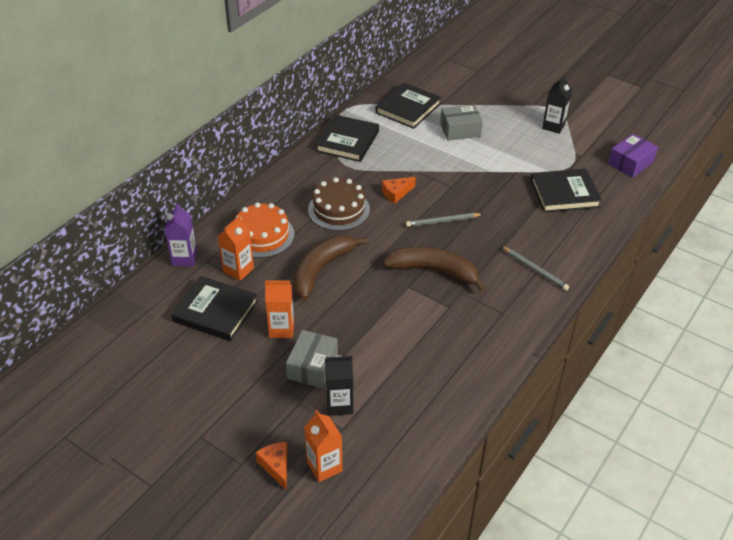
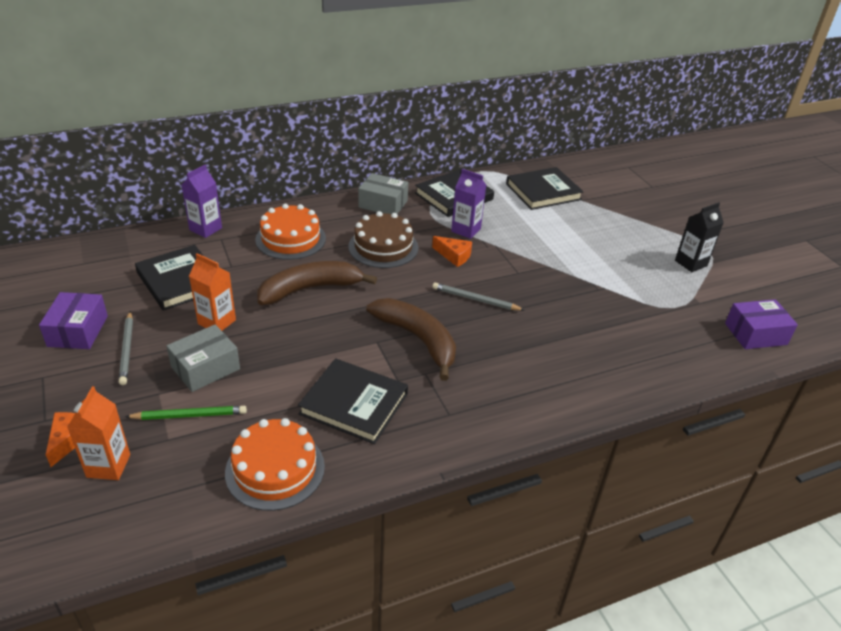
camera: 30 degrees right, 5 degrees down
(183, 390) = (78, 331): none -> purple box
(238, 270) = (238, 257): orange carton -> none
(339, 404) = (189, 415): black carton -> green pencil
(384, 167) = (466, 230): none -> purple carton
(396, 193) = (454, 256): orange cheese -> orange cheese turned 150 degrees counterclockwise
(434, 407) = (275, 469): none -> orange cake
(460, 130) = (579, 228): grey box -> grey box (383, 204)
(534, 269) = (530, 388): grey pencil -> grey pencil (127, 349)
(564, 193) = (641, 330): black book -> black book (354, 404)

